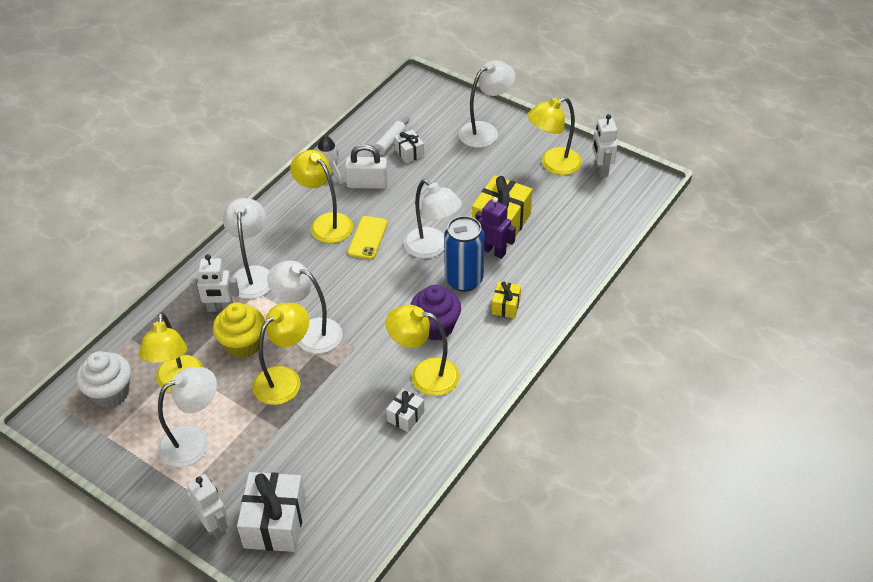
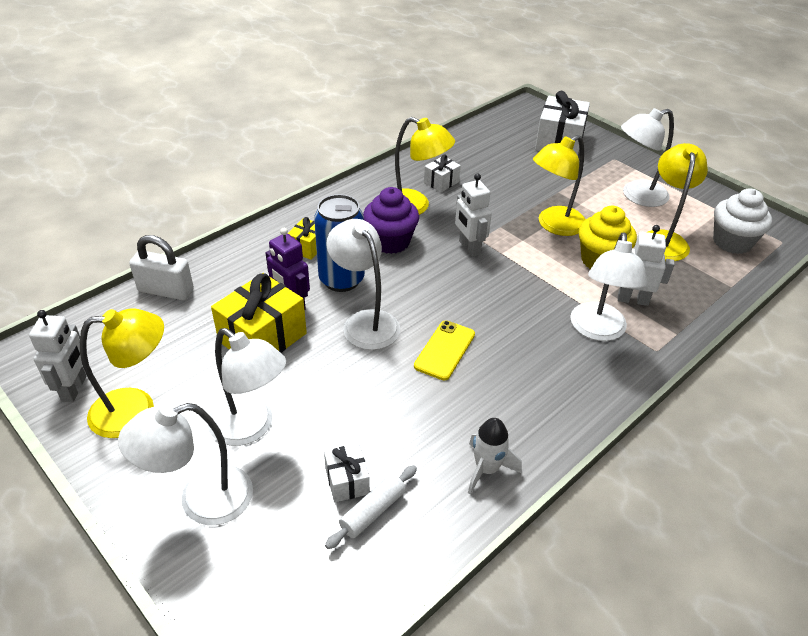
camera: 170 degrees left, 5 degrees down
(214, 526) = (607, 147): white robot -> white robot (469, 248)
(310, 332) = (527, 259): white lamp -> white lamp (250, 428)
(325, 223) = (500, 382): yellow lamp -> none
(367, 184) = (429, 434): white padlock -> white padlock (166, 291)

